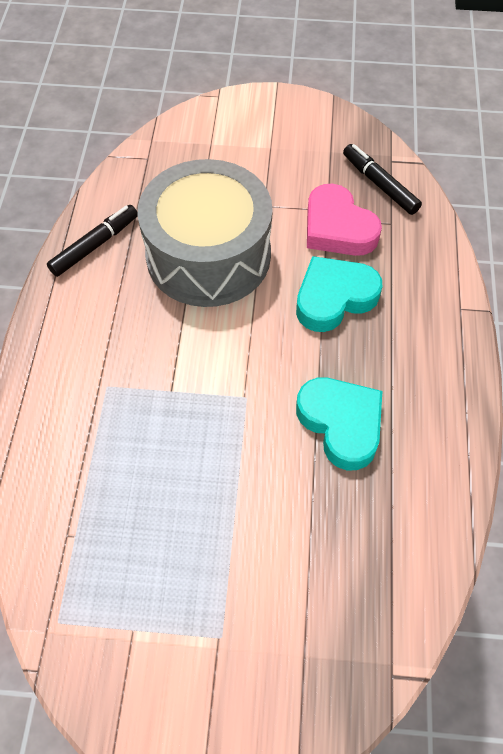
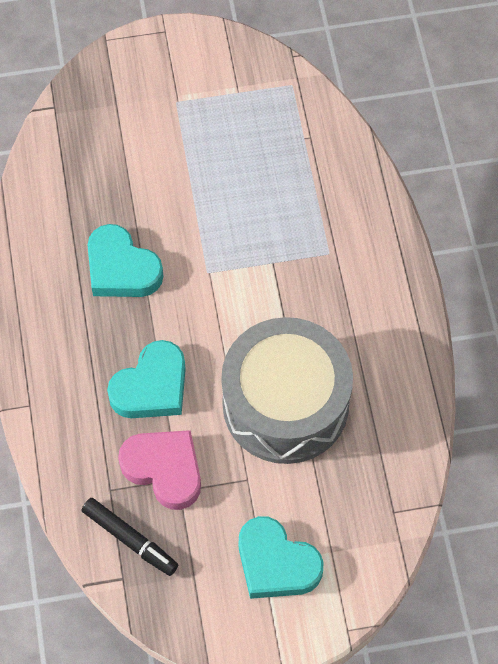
camera: 165 degrees right, 5 degrees up
(95, 245) = (401, 387): black marker -> none
(259, 145) = (276, 563): none -> turquoise heart

